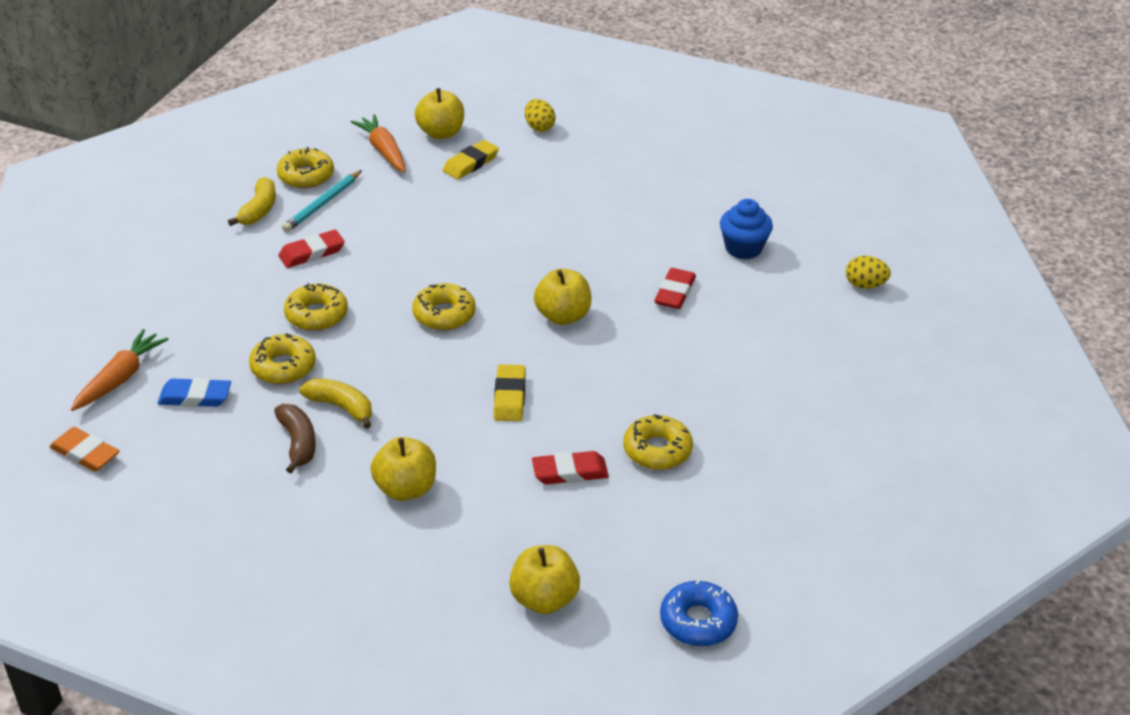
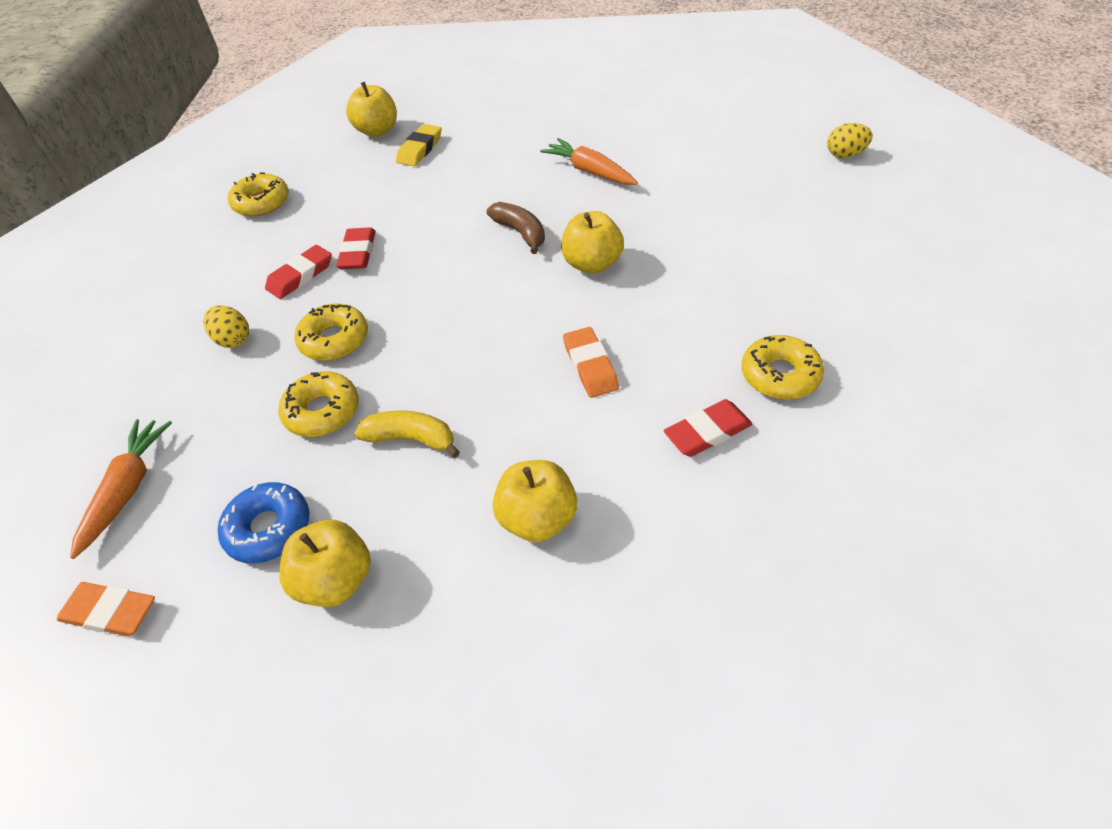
camera: 15 degrees left, 10 degrees up
(195, 397) = (230, 483): blue eraser -> none
(259, 210) = (225, 249): yellow banana -> none
(298, 443) = (380, 502): brown banana -> brown banana (520, 233)
(322, 204) = (290, 225): turquoise pencil -> none
(383, 151) = (329, 160): orange carrot -> orange carrot (589, 171)
(444, 314) = (471, 298): yellow donut -> none
(510, 397) = (590, 366): yellow eraser -> orange eraser
(539, 127) = (466, 103): yellow egg -> yellow egg (233, 339)
(544, 599) = (786, 613): yellow apple -> yellow apple (336, 580)
(674, 292) = (683, 210): red eraser -> red eraser (358, 253)
(698, 621) = (976, 575): blue donut -> blue donut (269, 528)
(743, 248) = (716, 153): blue cupcake -> none

